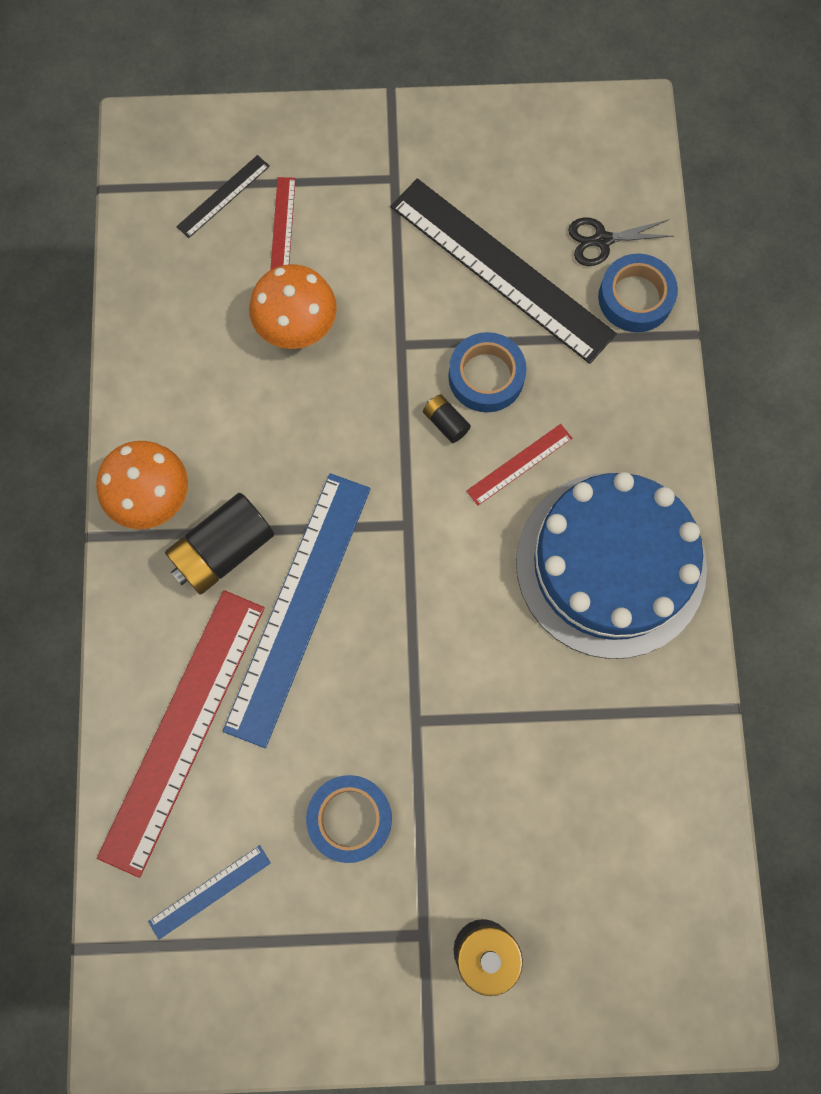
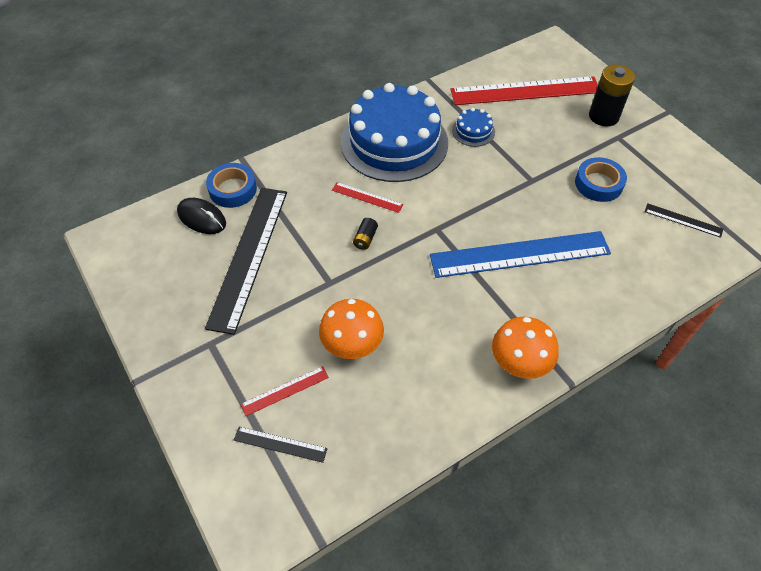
camera: 120 degrees left, 20 degrees down
(182, 729) = (626, 272): red ruler -> red ruler (525, 91)
(210, 892) = (683, 220): blue ruler -> black ruler
(223, 550) = (520, 306): black battery -> none
(486, 376) = (324, 233): blue tape -> none
(568, 702) = (473, 131): none -> blue cake
(602, 240) = (202, 218): black scissors -> black mouse

